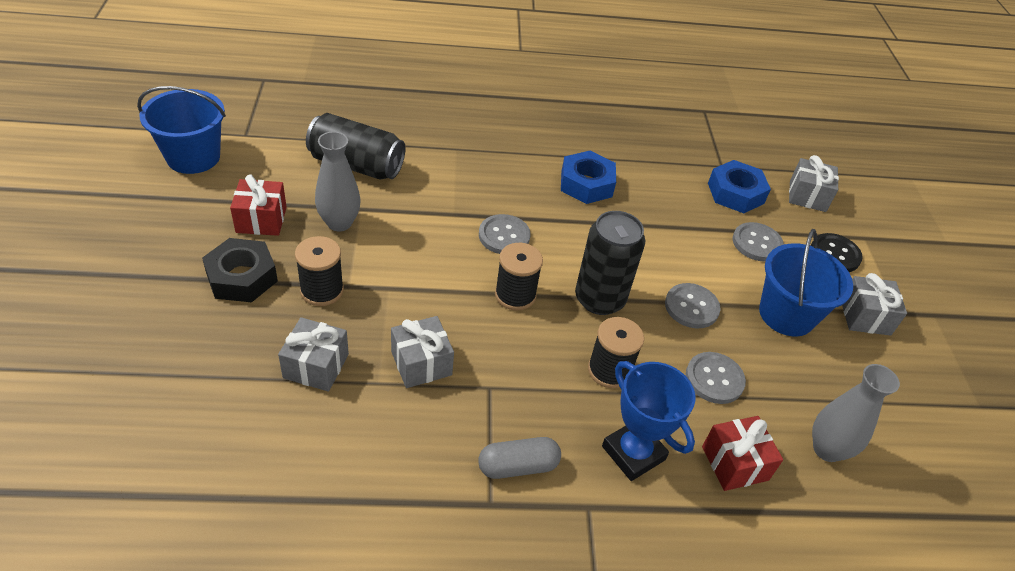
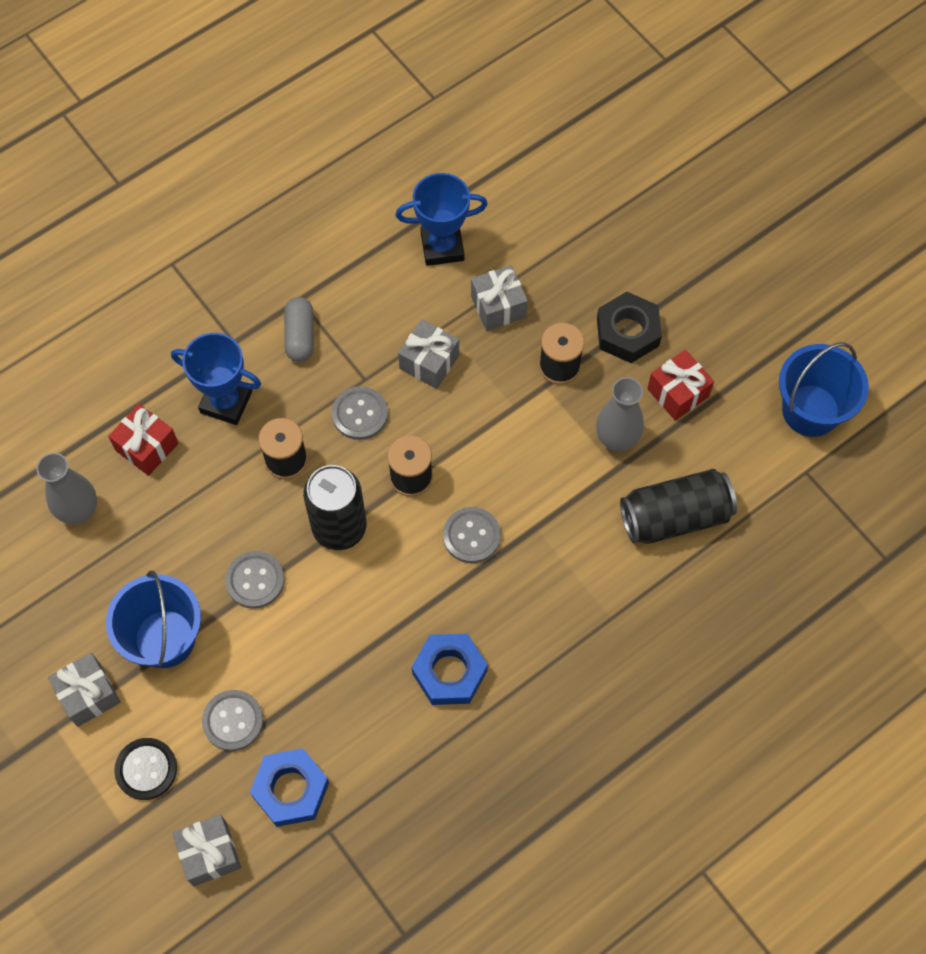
camera: 150 degrees right, 20 degrees up
(304, 455) = (442, 247): none -> blue trophy
(518, 466) = (300, 336): grey capsule -> grey capsule turned 45 degrees counterclockwise
(714, 379) = (197, 514): grey button -> grey button (360, 414)

